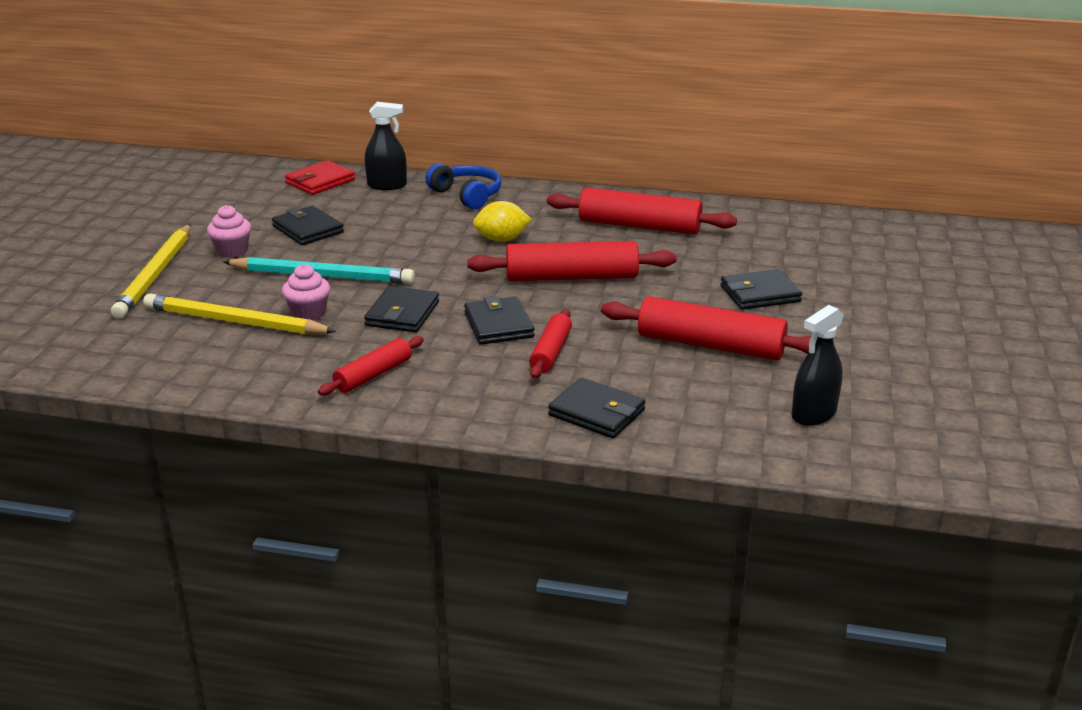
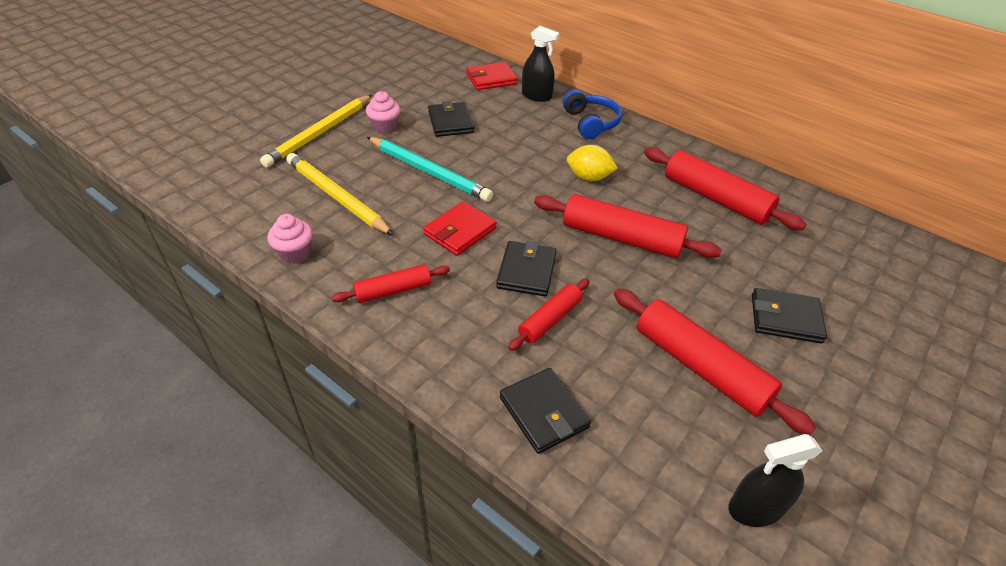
camera: 25 degrees right, 15 degrees up
(308, 313) = (392, 206): pink cupcake -> pink cupcake (295, 253)
(402, 314) = (460, 231): black wallet -> red wallet

